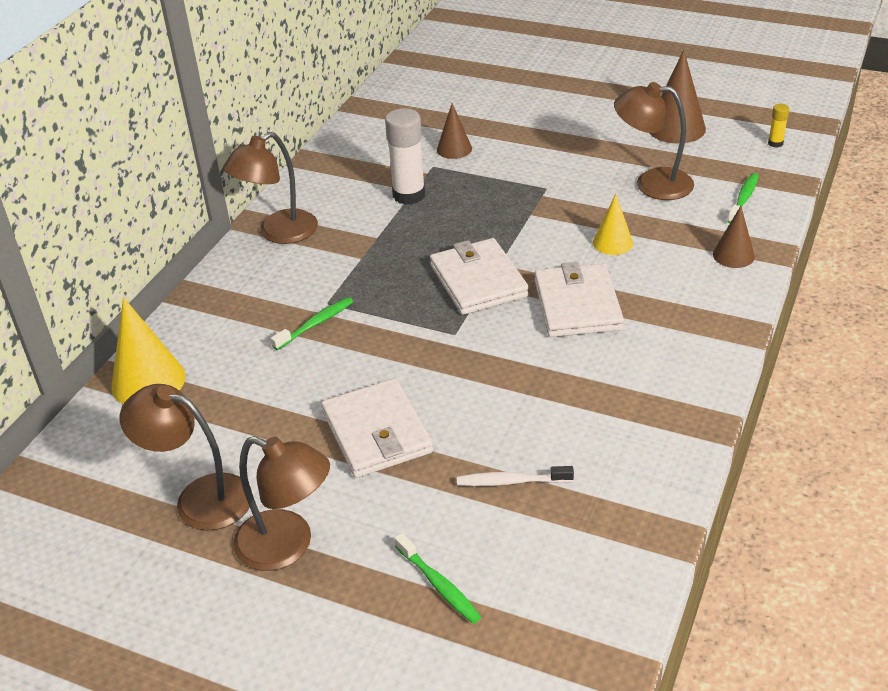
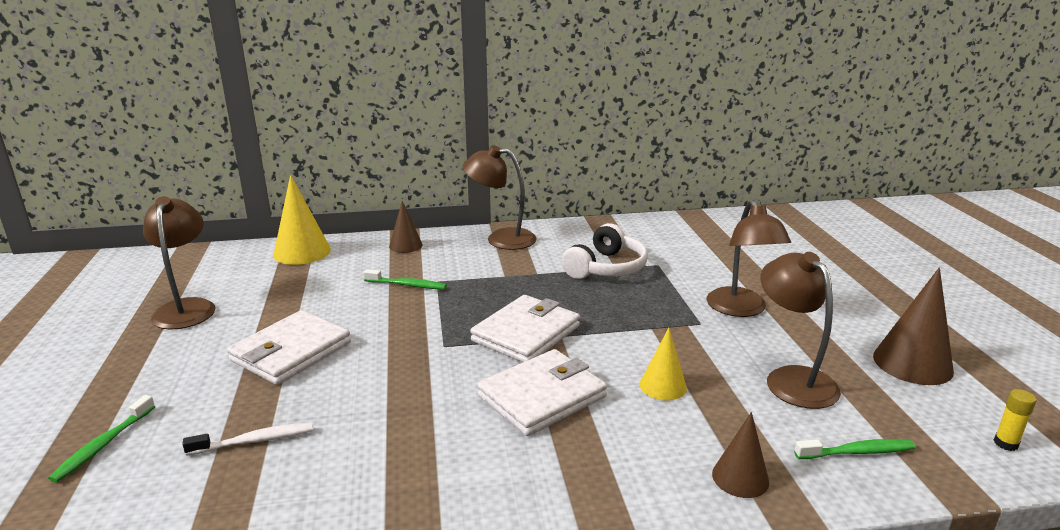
camera: 55 degrees right, 15 degrees down
(287, 546) = (141, 358): brown lamp -> brown lamp (740, 309)
(409, 195) = (606, 268): white glue stick -> white headphones
(454, 149) = (694, 265): brown cone -> brown cone (405, 245)
(511, 481) = (255, 441): white toothbrush -> white toothbrush turned 105 degrees clockwise

